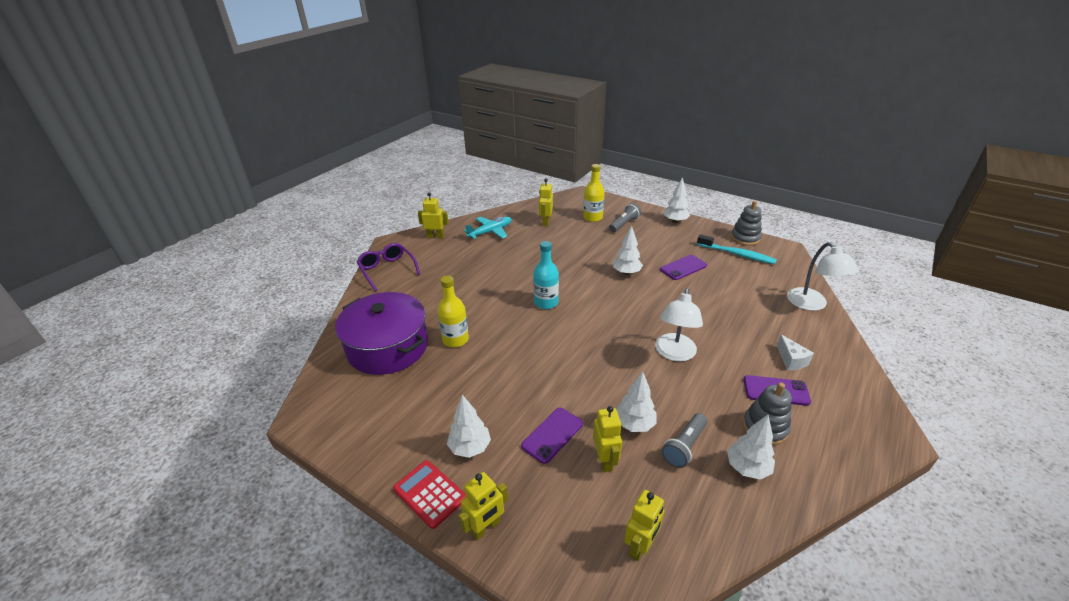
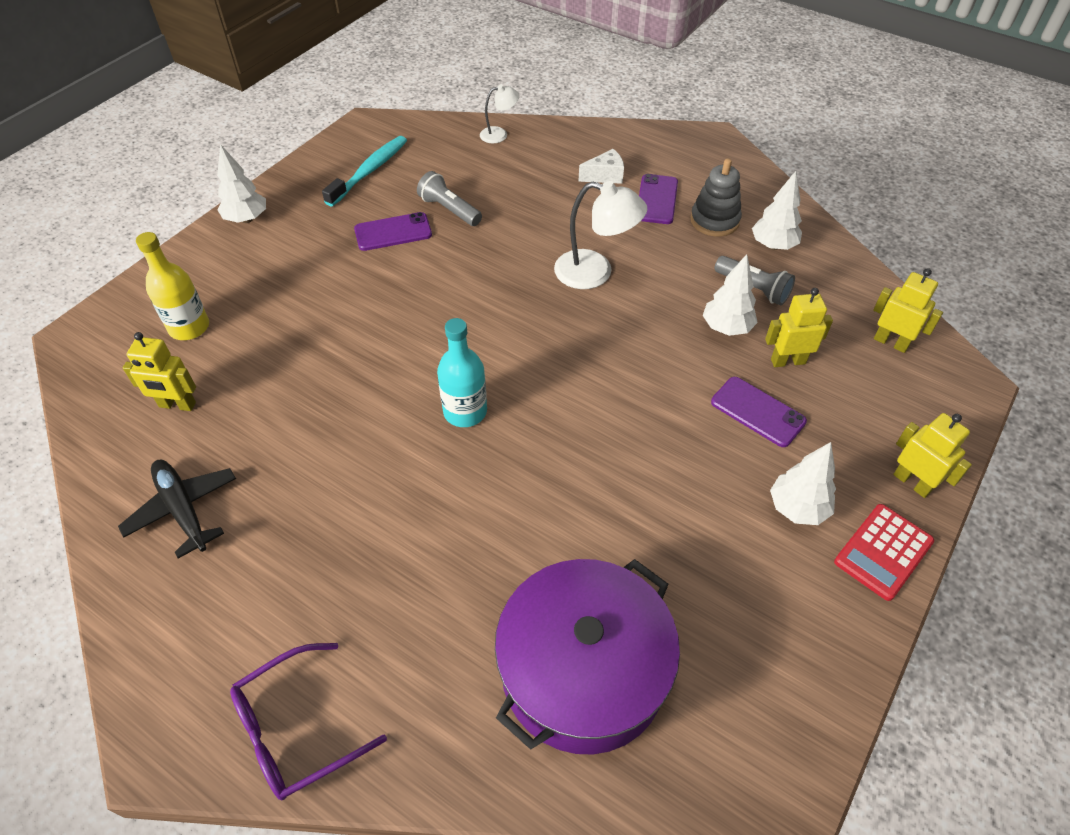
camera: 90 degrees left, 15 degrees up
(435, 237) = (165, 632): yellow robot -> none
(455, 339) = (562, 549): yellow bottle -> none
(490, 232) = (183, 509): turquoise plane -> black plane
(624, 224) = (232, 285): grey flashlight -> grey flashlight (449, 210)
(626, 273) = (394, 299): white tree -> none
(683, 267) = (393, 232): purple phone -> purple phone turned 75 degrees counterclockwise
(745, 238) = (326, 154): grey stacking toy -> none
(811, 304) = (499, 134): white lamp -> white lamp, size x0.56

